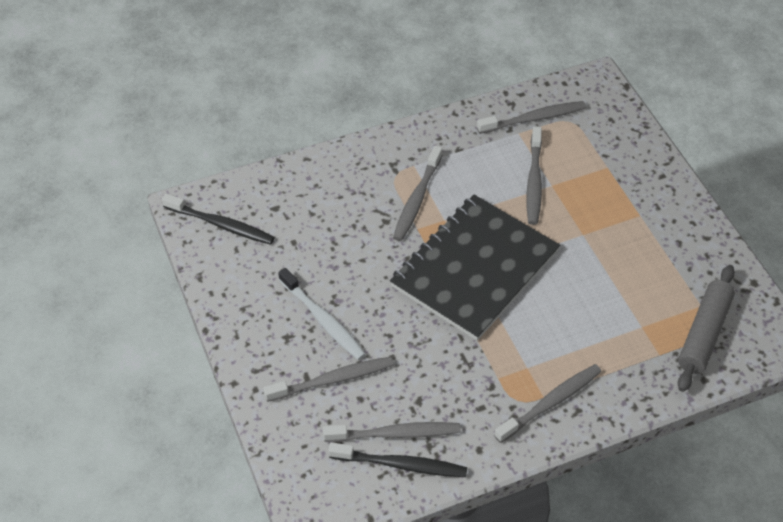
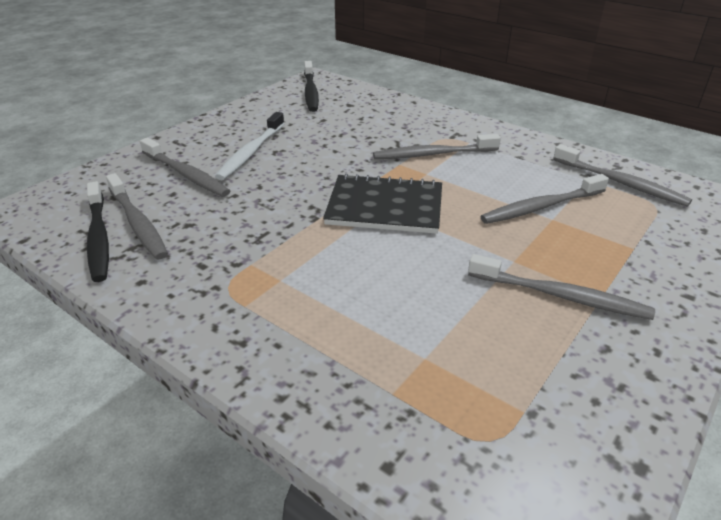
camera: 60 degrees right, 15 degrees down
(475, 269) = (385, 207): black notebook -> black notebook, size x0.66
(551, 403) = (239, 314): grey toothbrush -> grey toothbrush (561, 296)
(704, 334) = (475, 434): grey rolling pin -> none

